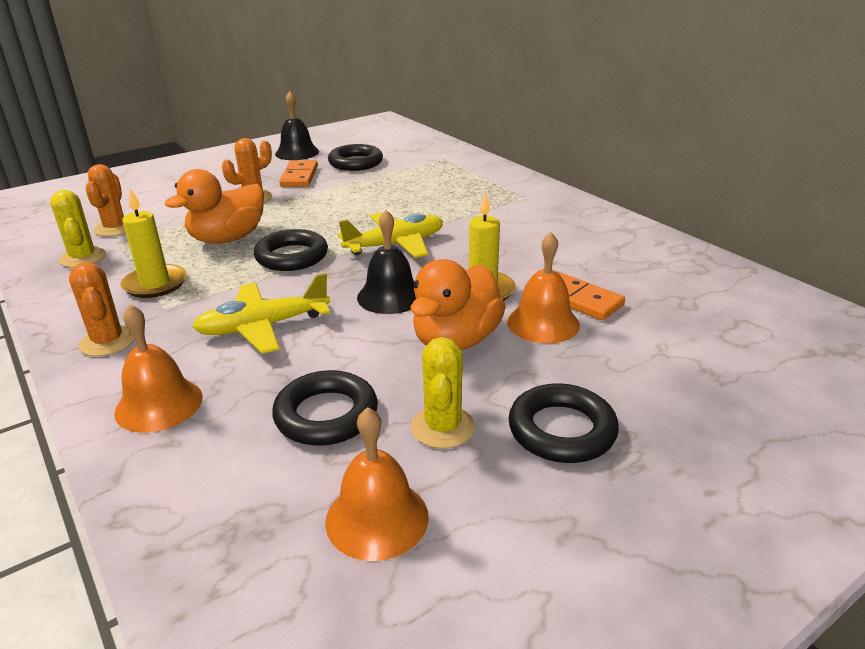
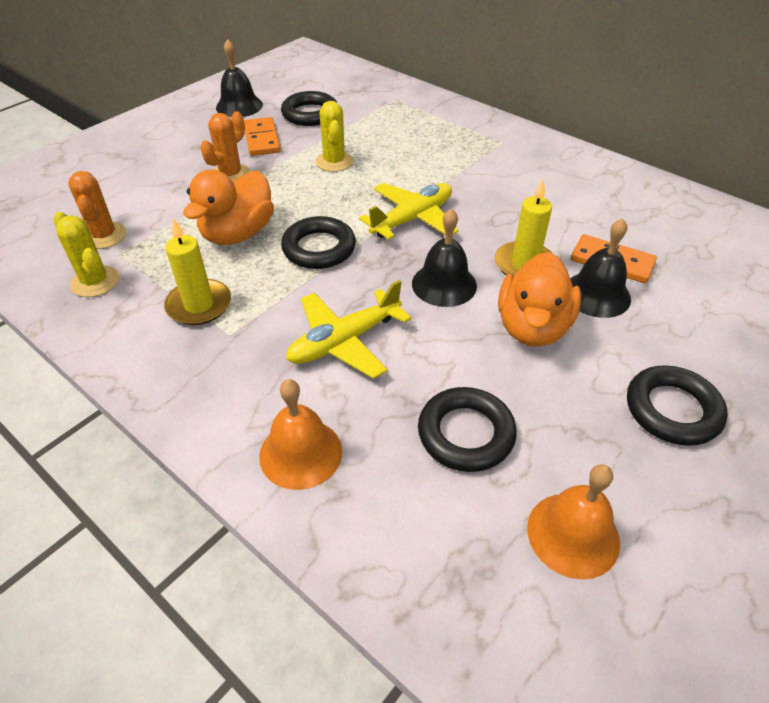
camera: 15 degrees left, 15 degrees up
(108, 341) = (198, 387): orange cactus -> none
(443, 427) = (574, 427): yellow cactus -> yellow cactus (334, 162)
(543, 323) = (596, 294): orange bell -> black bell

